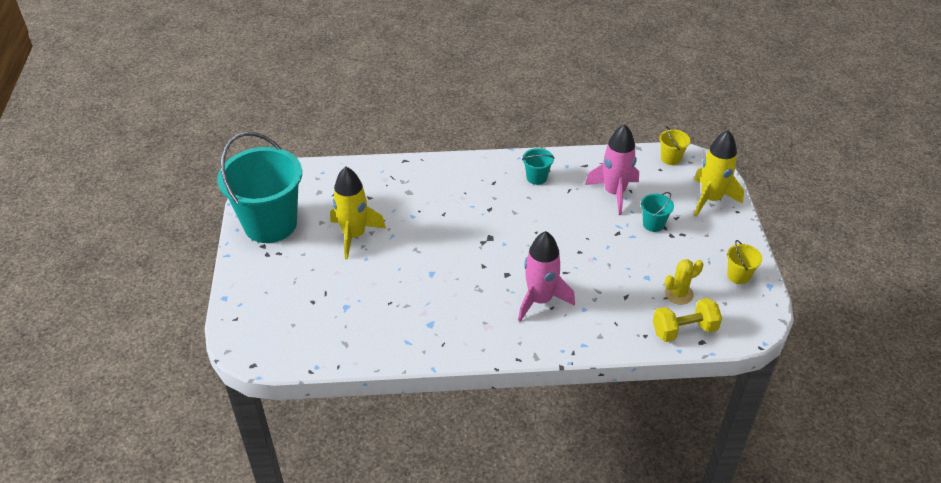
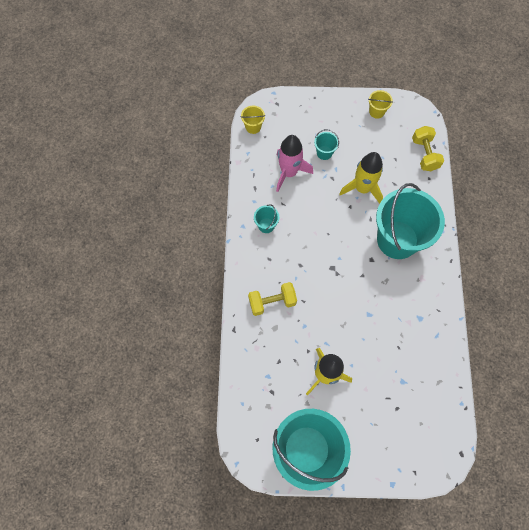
camera: 85 degrees left, 25 degrees up
(440, 188) = (272, 302): none -> yellow dumbbell
(540, 300) = (397, 239): pink rocket -> turquoise bucket
(679, 294) = (392, 151): yellow cactus -> none
(710, 199) = (300, 111): yellow rocket -> yellow rocket (362, 188)

